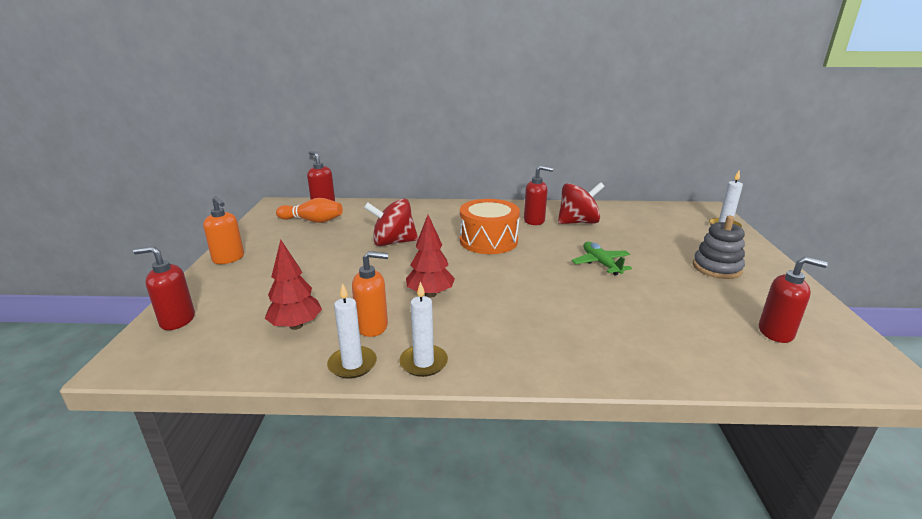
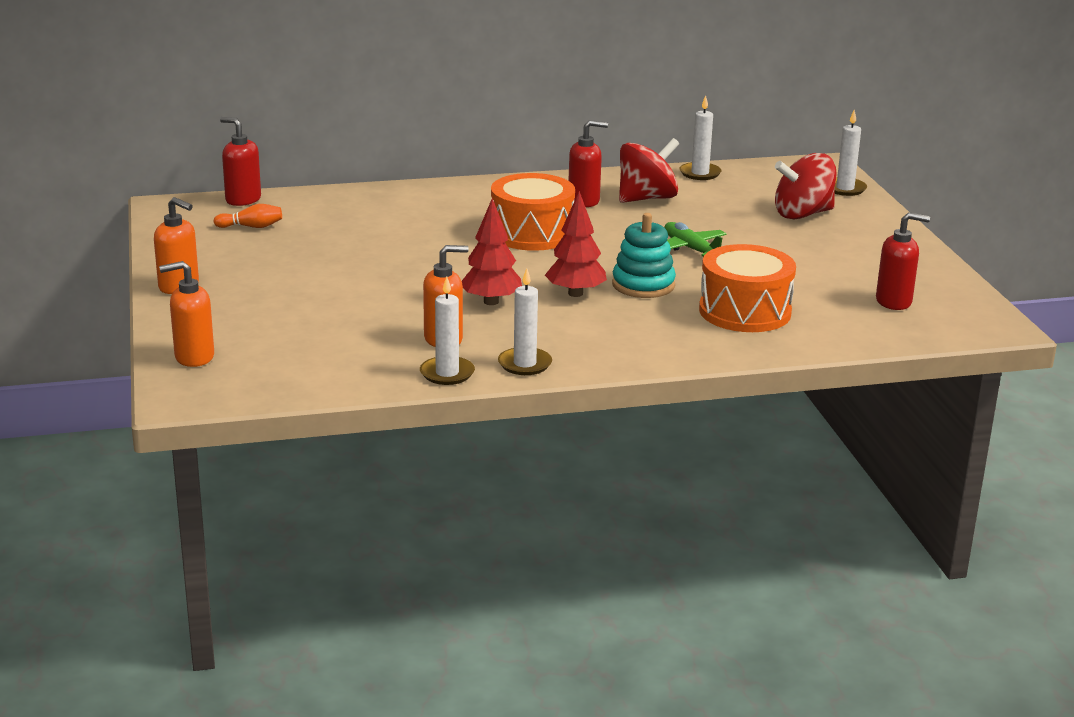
camera: 15 degrees left, 0 degrees up
(177, 320) = (194, 357): red soap dispenser -> orange soap dispenser
(296, 326) = (350, 347): red tree -> red tree (575, 293)
(312, 221) = (251, 227): orange bowling pin -> orange bowling pin, size x0.63
(393, 242) = (398, 246): red spinning top -> red spinning top (802, 214)
(555, 291) = (643, 285): none -> turquoise stacking toy
(619, 208) = (700, 173): none -> white candle
(635, 327) = (745, 311): none -> orange drum
(716, 268) = (834, 242): grey stacking toy -> none

